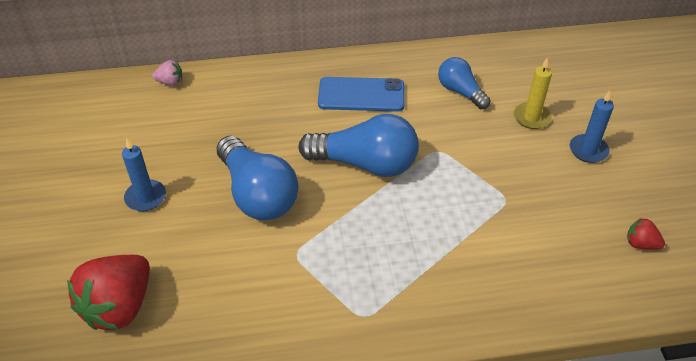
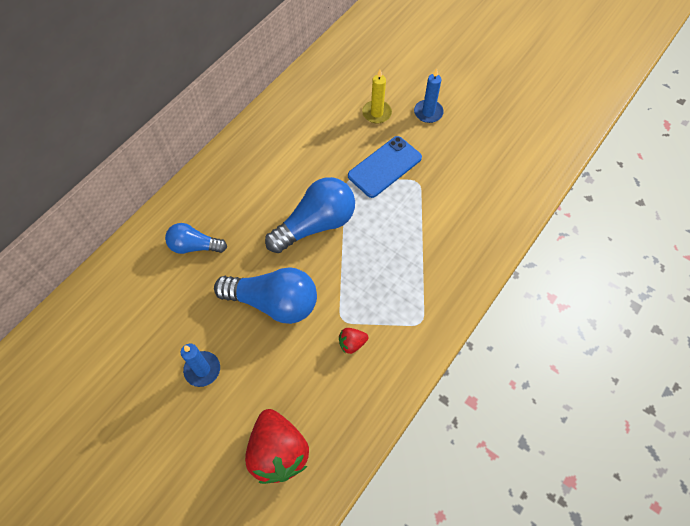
camera: 45 degrees left, 15 degrees up
(170, 82) = (109, 272): pink strawberry -> none
(361, 95) = (258, 176): blue phone -> blue phone (385, 167)
(460, 92) = (317, 126): blue light bulb -> blue light bulb (194, 246)
(640, 244) = (508, 153): red strawberry -> red strawberry (352, 343)

